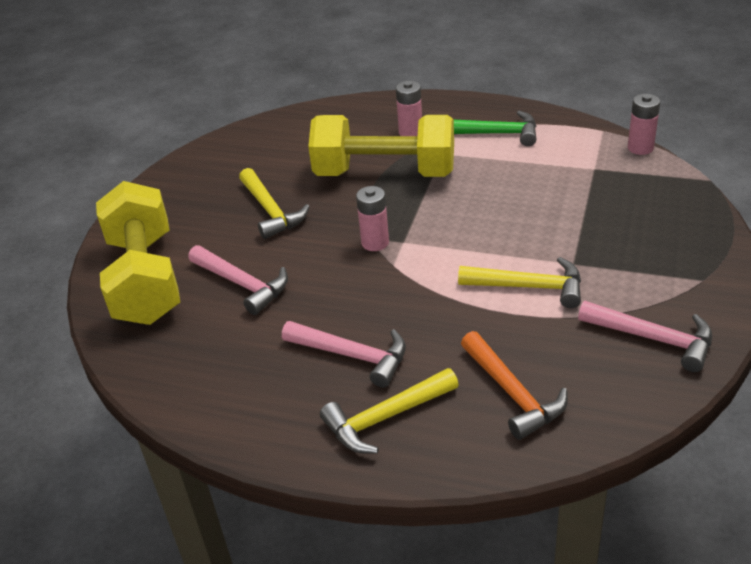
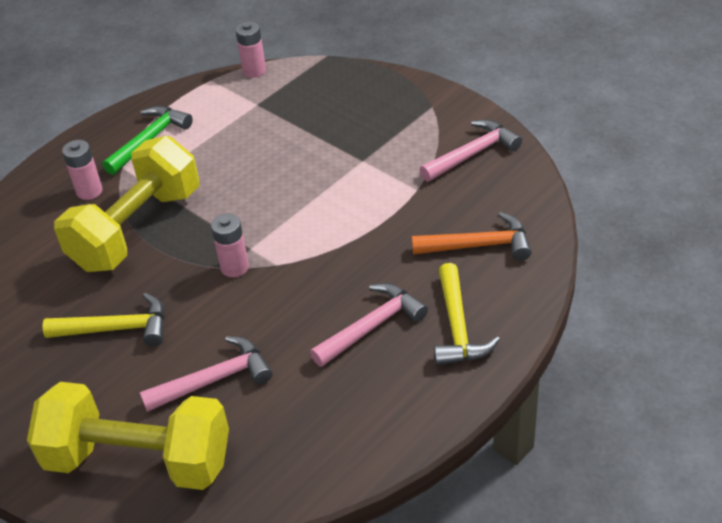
camera: 65 degrees left, 5 degrees up
(529, 287) = (369, 194): yellow hammer -> none

